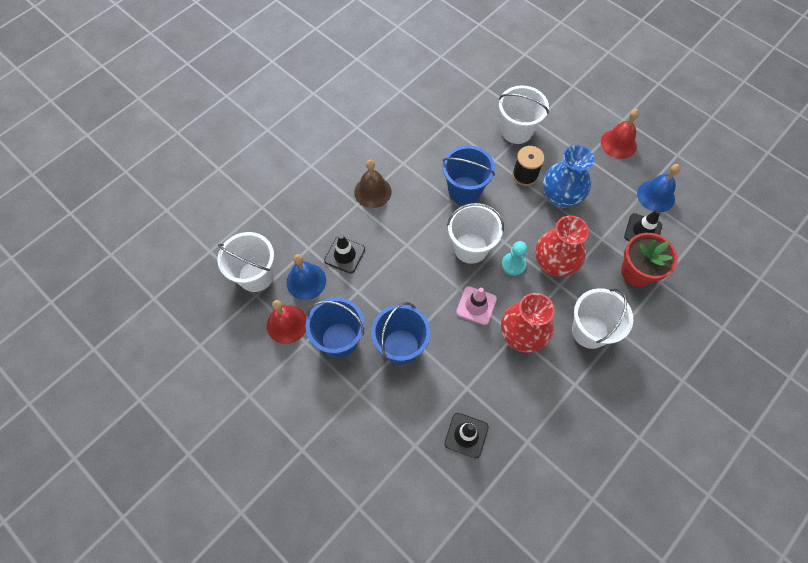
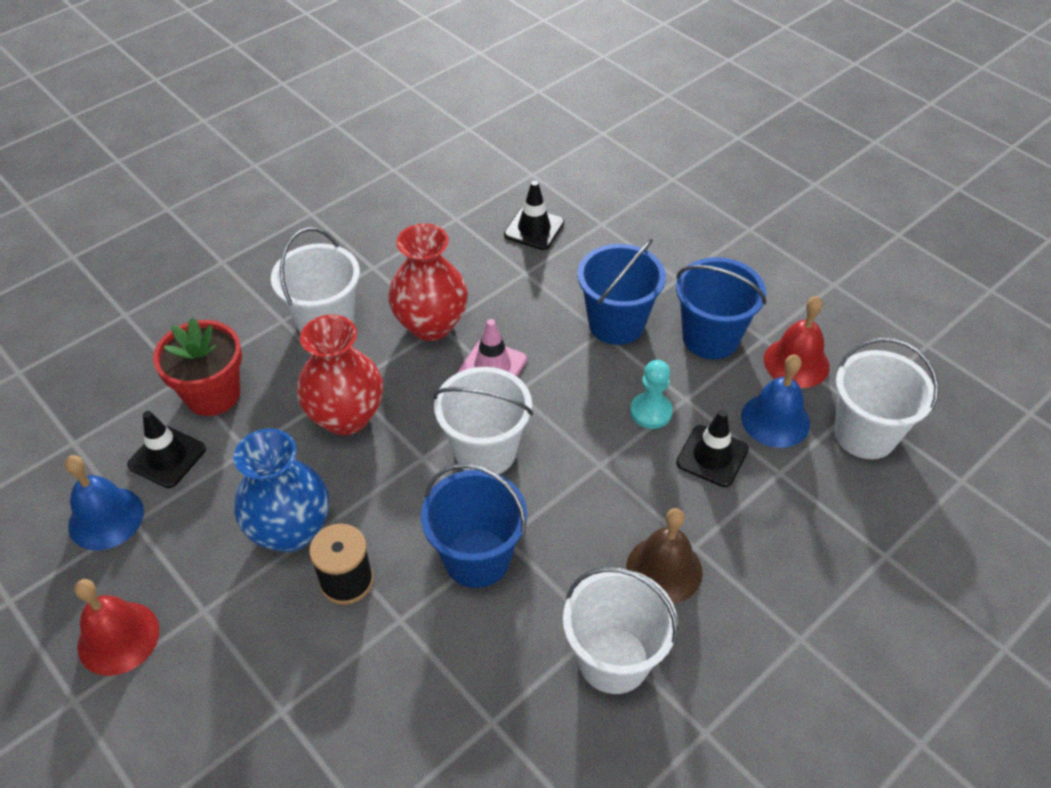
camera: 175 degrees left, 15 degrees down
(513, 264) = (416, 420): turquoise pawn -> turquoise pawn (651, 412)
(516, 131) = (332, 689): white bucket -> white bucket (613, 660)

